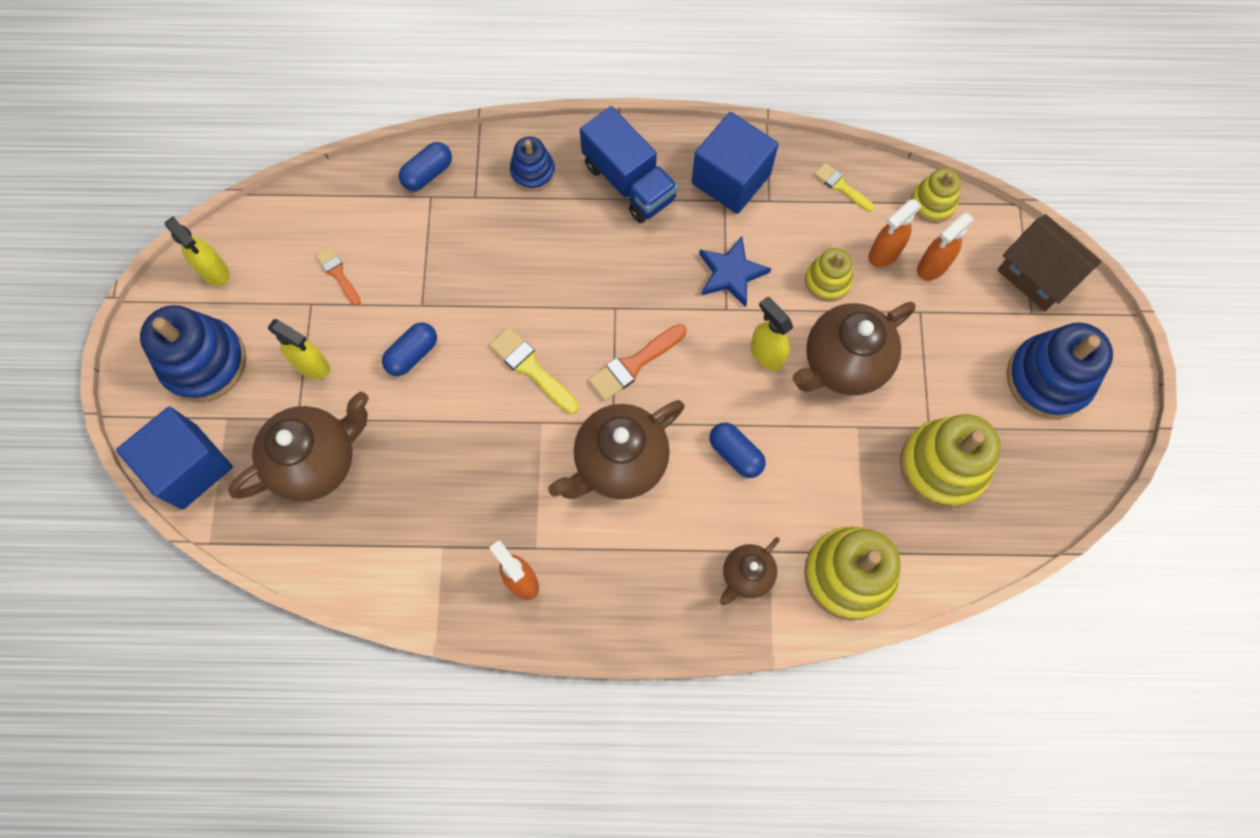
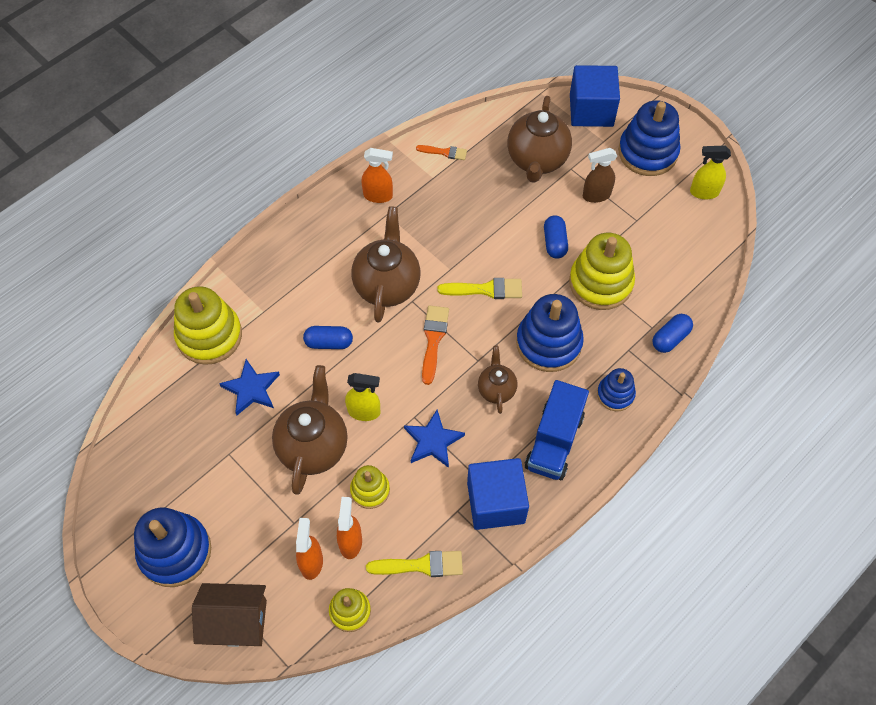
camera: 135 degrees right, 10 degrees down
(312, 365) = (596, 195): yellow spray bottle -> brown spray bottle
(338, 274) = (643, 245): orange brush -> orange brush (444, 152)
(428, 173) = (670, 338): blue capsule -> blue capsule turned 45 degrees clockwise
(535, 265) = (548, 343): none -> blue stacking toy
(628, 182) = (554, 441): blue truck -> blue truck turned 75 degrees counterclockwise
(746, 575) = (265, 290): brown teapot -> brown teapot (496, 389)
(841, 186) = (421, 565): yellow brush -> yellow brush, size x1.54
(854, 474) = (251, 389): none -> blue star
(943, 465) = (202, 438): yellow stacking toy -> yellow stacking toy (600, 283)

